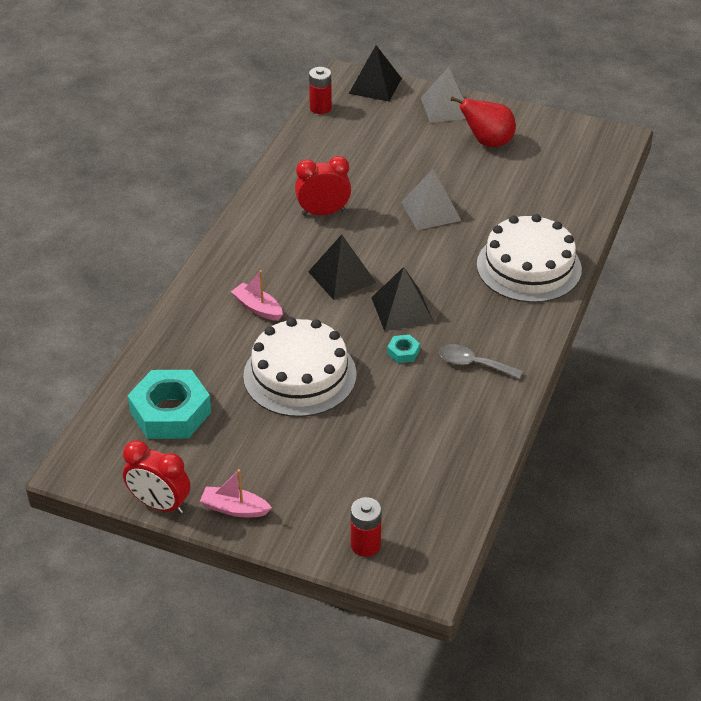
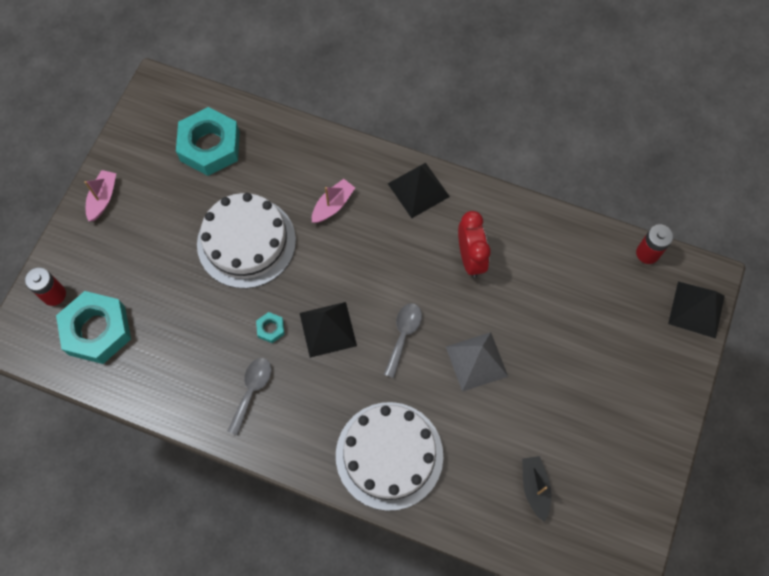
camera: 90 degrees right, 25 degrees up
(159, 504) = (113, 146): red clock -> none
(342, 277) = (374, 275): black pyramid -> black pyramid (418, 190)
(406, 257) = (403, 335): none -> grey spoon
(411, 498) = (97, 330): none -> turquoise nut
(446, 108) = (662, 385): grey pyramid -> none
(487, 142) = (601, 427): red pear -> none
(546, 180) = (535, 488): none -> black boat

